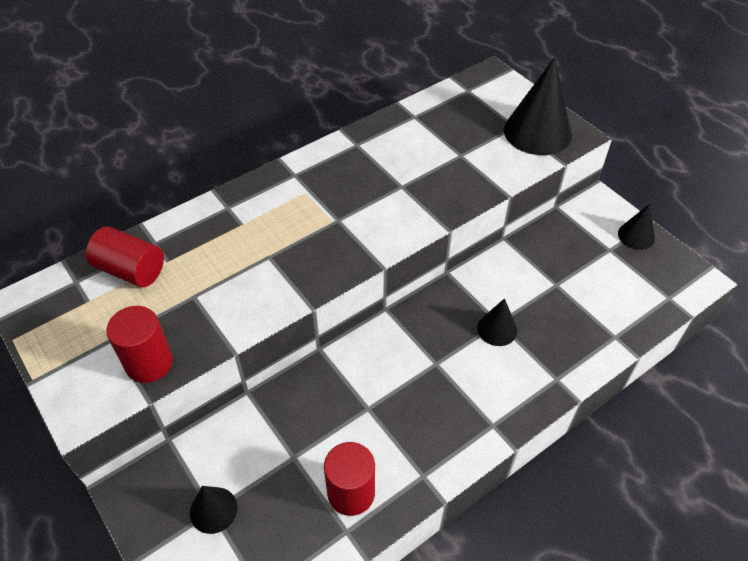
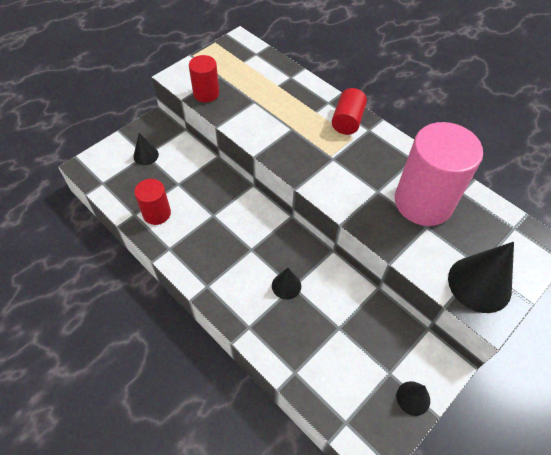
camera: 80 degrees right, 5 degrees up
(131, 270) = (268, 72): red cylinder -> red cylinder (347, 121)
(425, 150) = (423, 202): none -> pink cylinder

